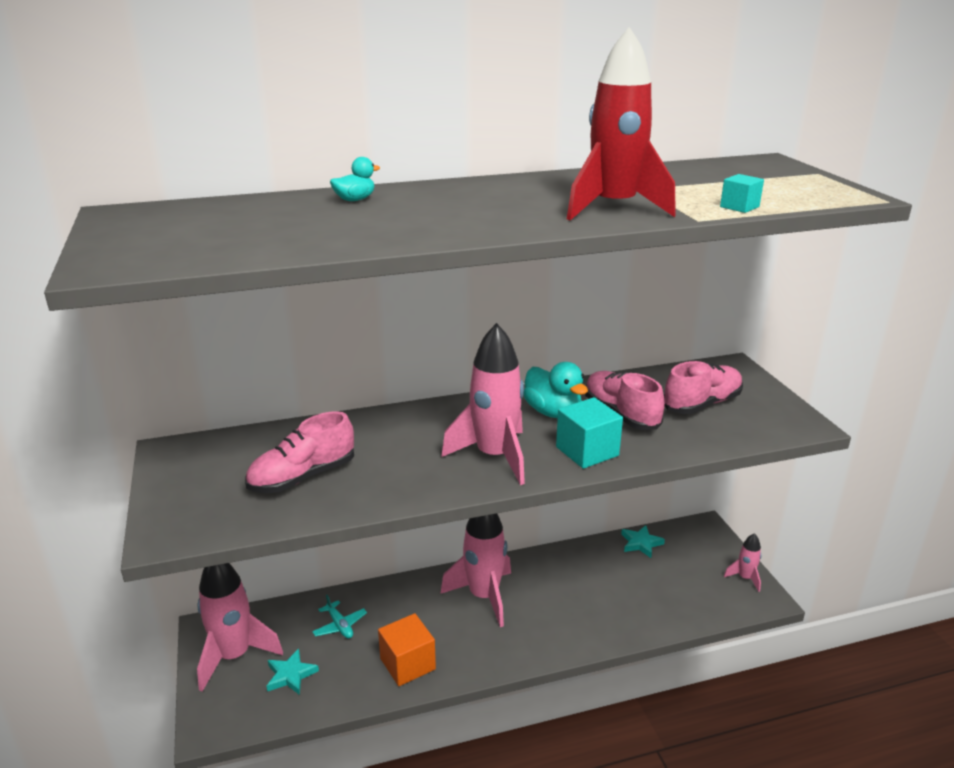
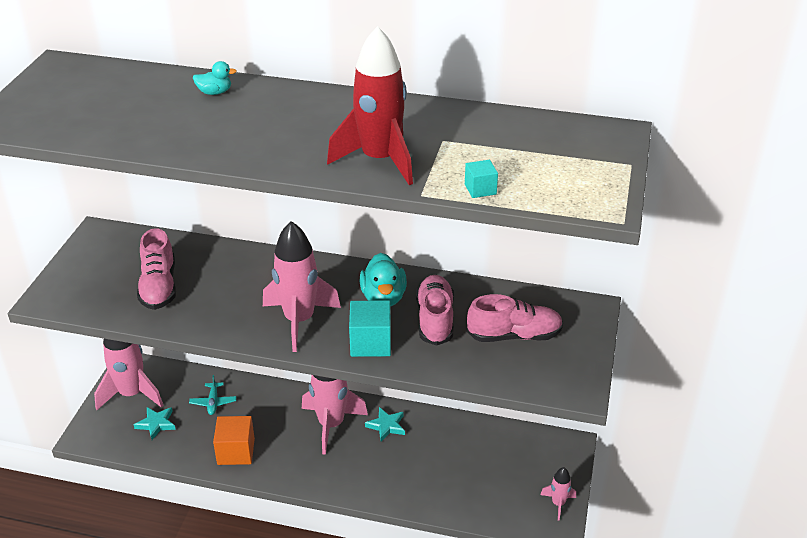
camera: 30 degrees right, 10 degrees up
(302, 477) = (159, 287): pink shoe -> pink shoe turned 90 degrees counterclockwise
(641, 543) = (497, 435): turquoise star -> turquoise star (386, 426)

